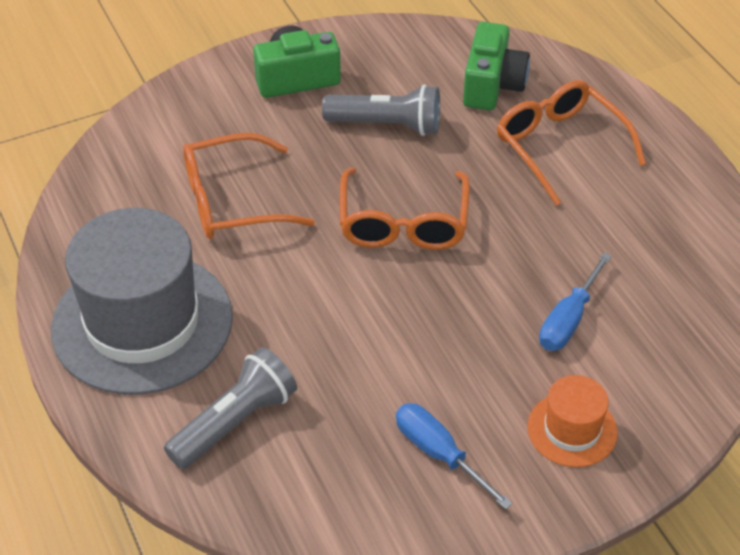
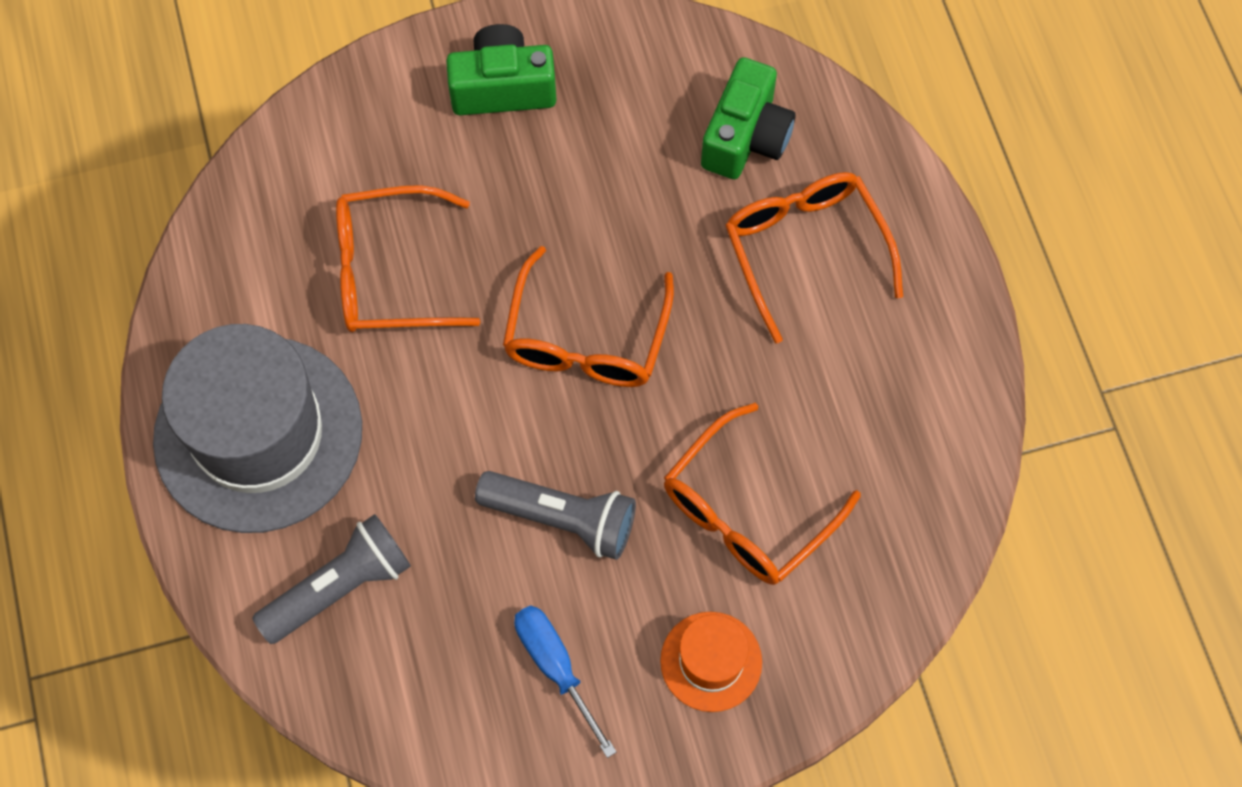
camera: 10 degrees right, 20 degrees up
(387, 125) = (600, 182): grey flashlight -> grey flashlight (562, 519)
(569, 319) = (747, 511): blue screwdriver -> orange glasses

